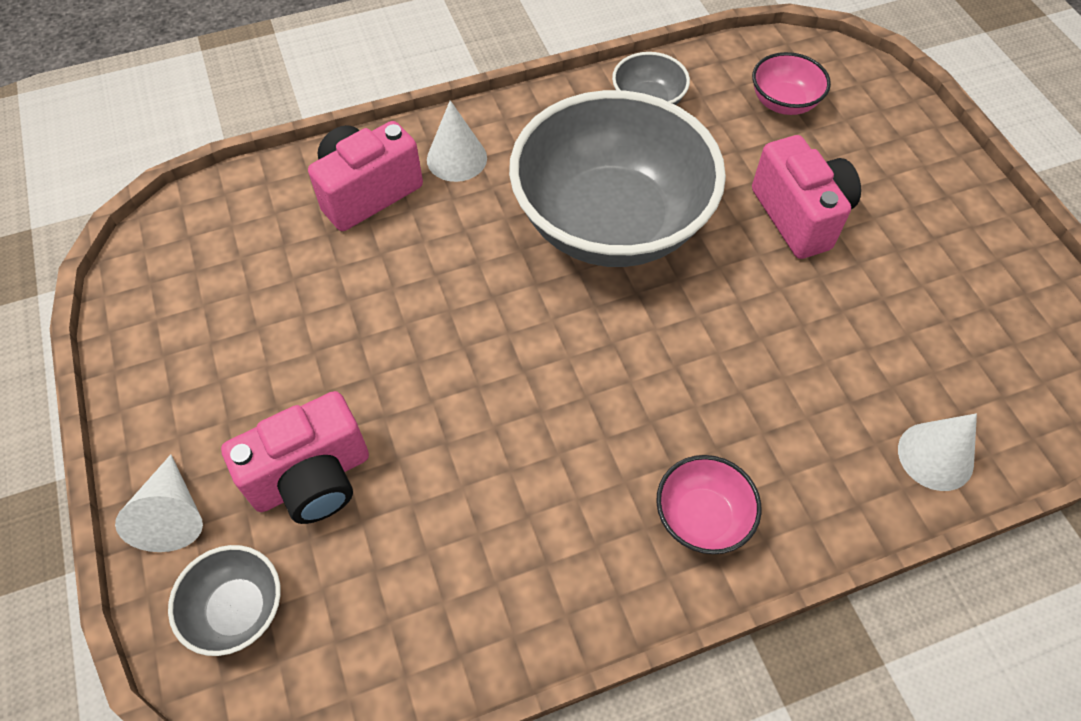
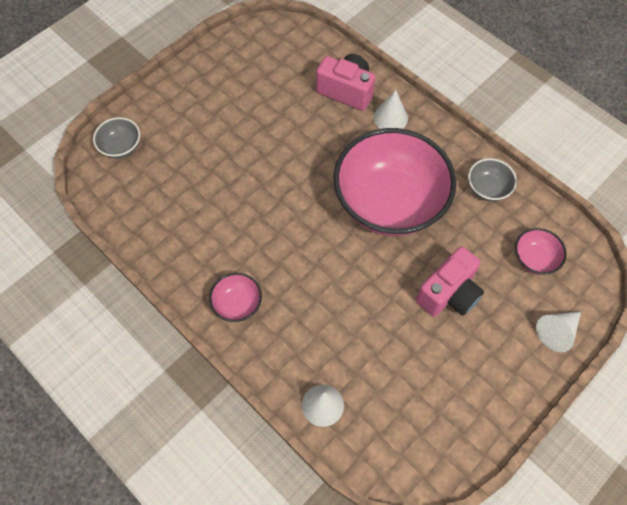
camera: 65 degrees right, 5 degrees up
(172, 514) = (150, 105): white cone -> white cone (557, 332)
(312, 478) = (187, 144): pink camera -> none
(611, 222) = (389, 203): grey bowl -> pink bowl

